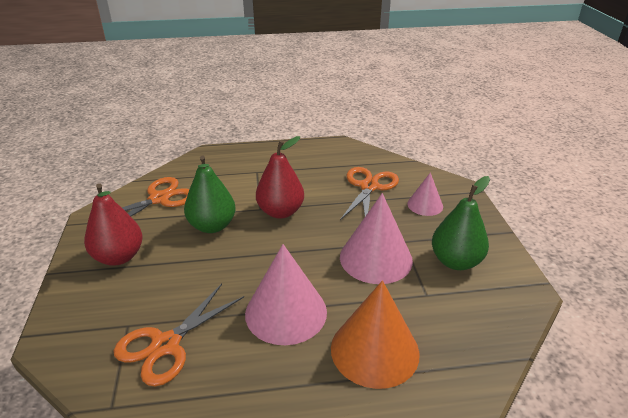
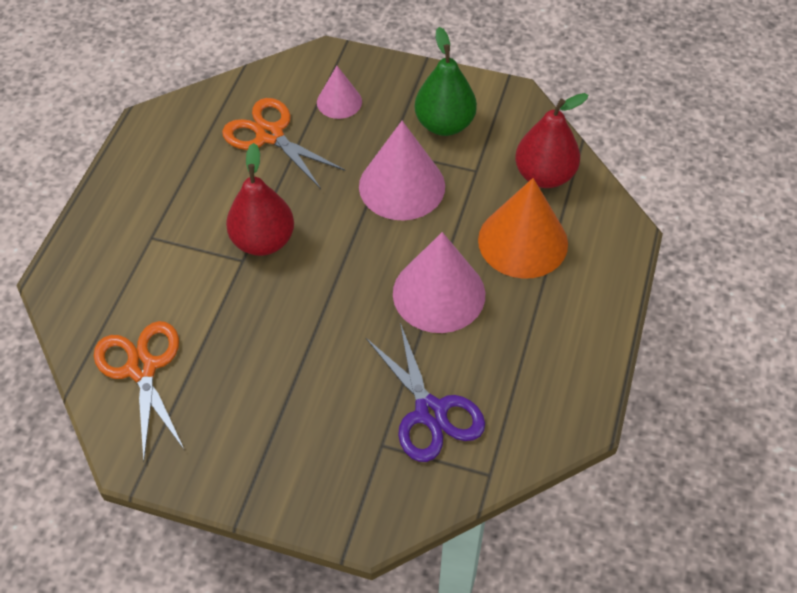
camera: 65 degrees left, 20 degrees up
(119, 257) = (249, 437): red pear -> red pear (544, 176)
(166, 344) = (430, 412): orange scissors -> purple scissors
(212, 226) = (247, 321): green pear -> none

